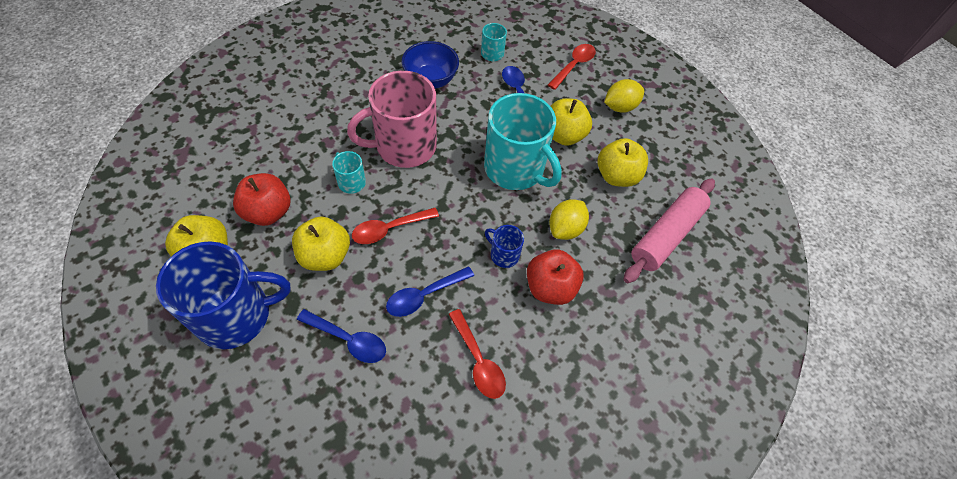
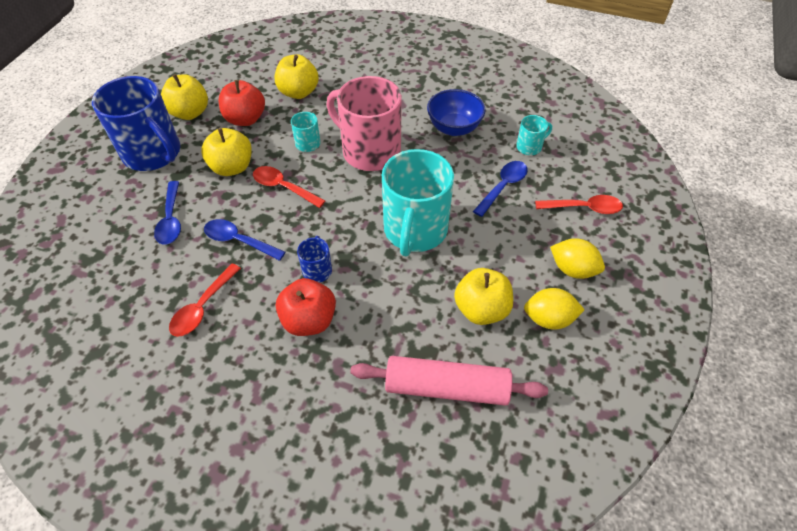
camera: 60 degrees right, 5 degrees down
(563, 135) = (488, 244): yellow apple -> yellow apple (298, 92)
(565, 229) = (382, 299): yellow lemon -> yellow lemon (549, 319)

